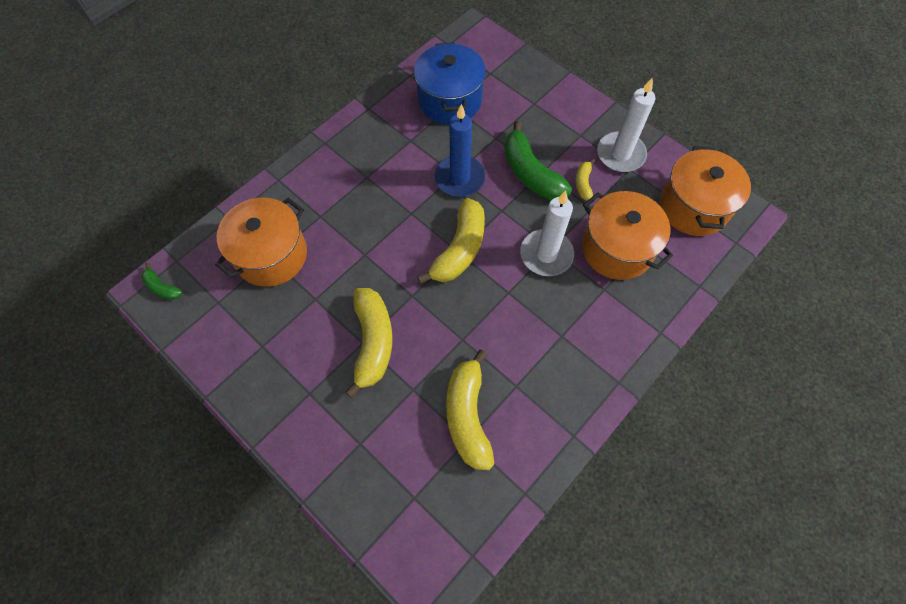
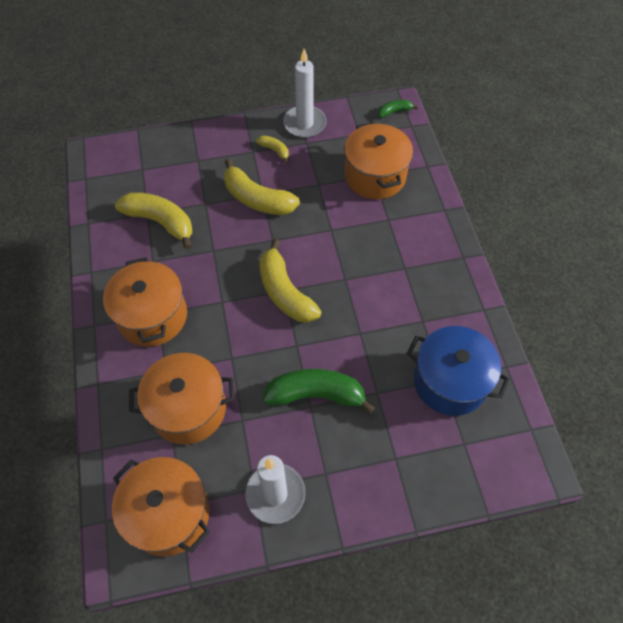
camera: 125 degrees right, 5 degrees down
(459, 178) = (353, 334): blue candle -> none
(546, 254) = (229, 350): white candle -> white candle (304, 124)
(568, 338) = (152, 316): none -> orange pot
(583, 183) = (271, 432): yellow banana -> yellow banana (274, 150)

